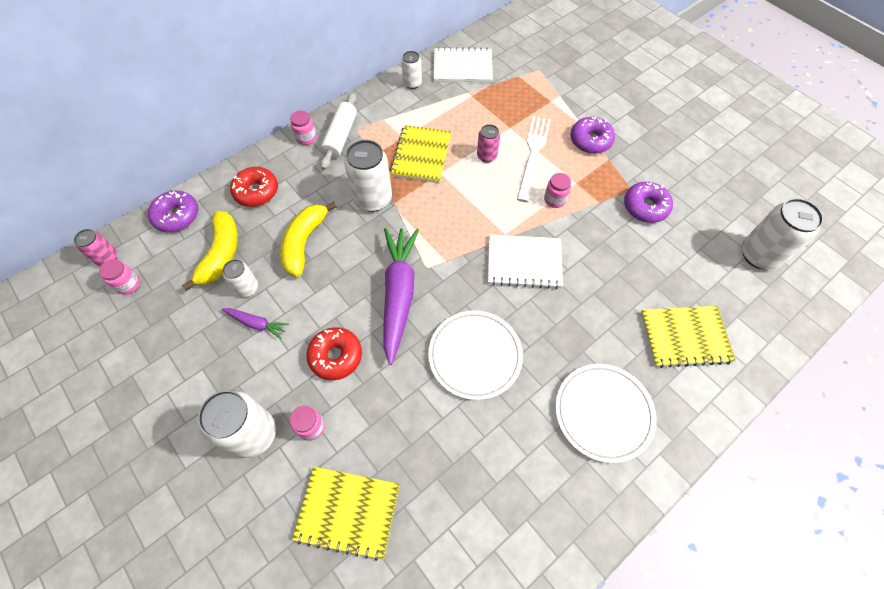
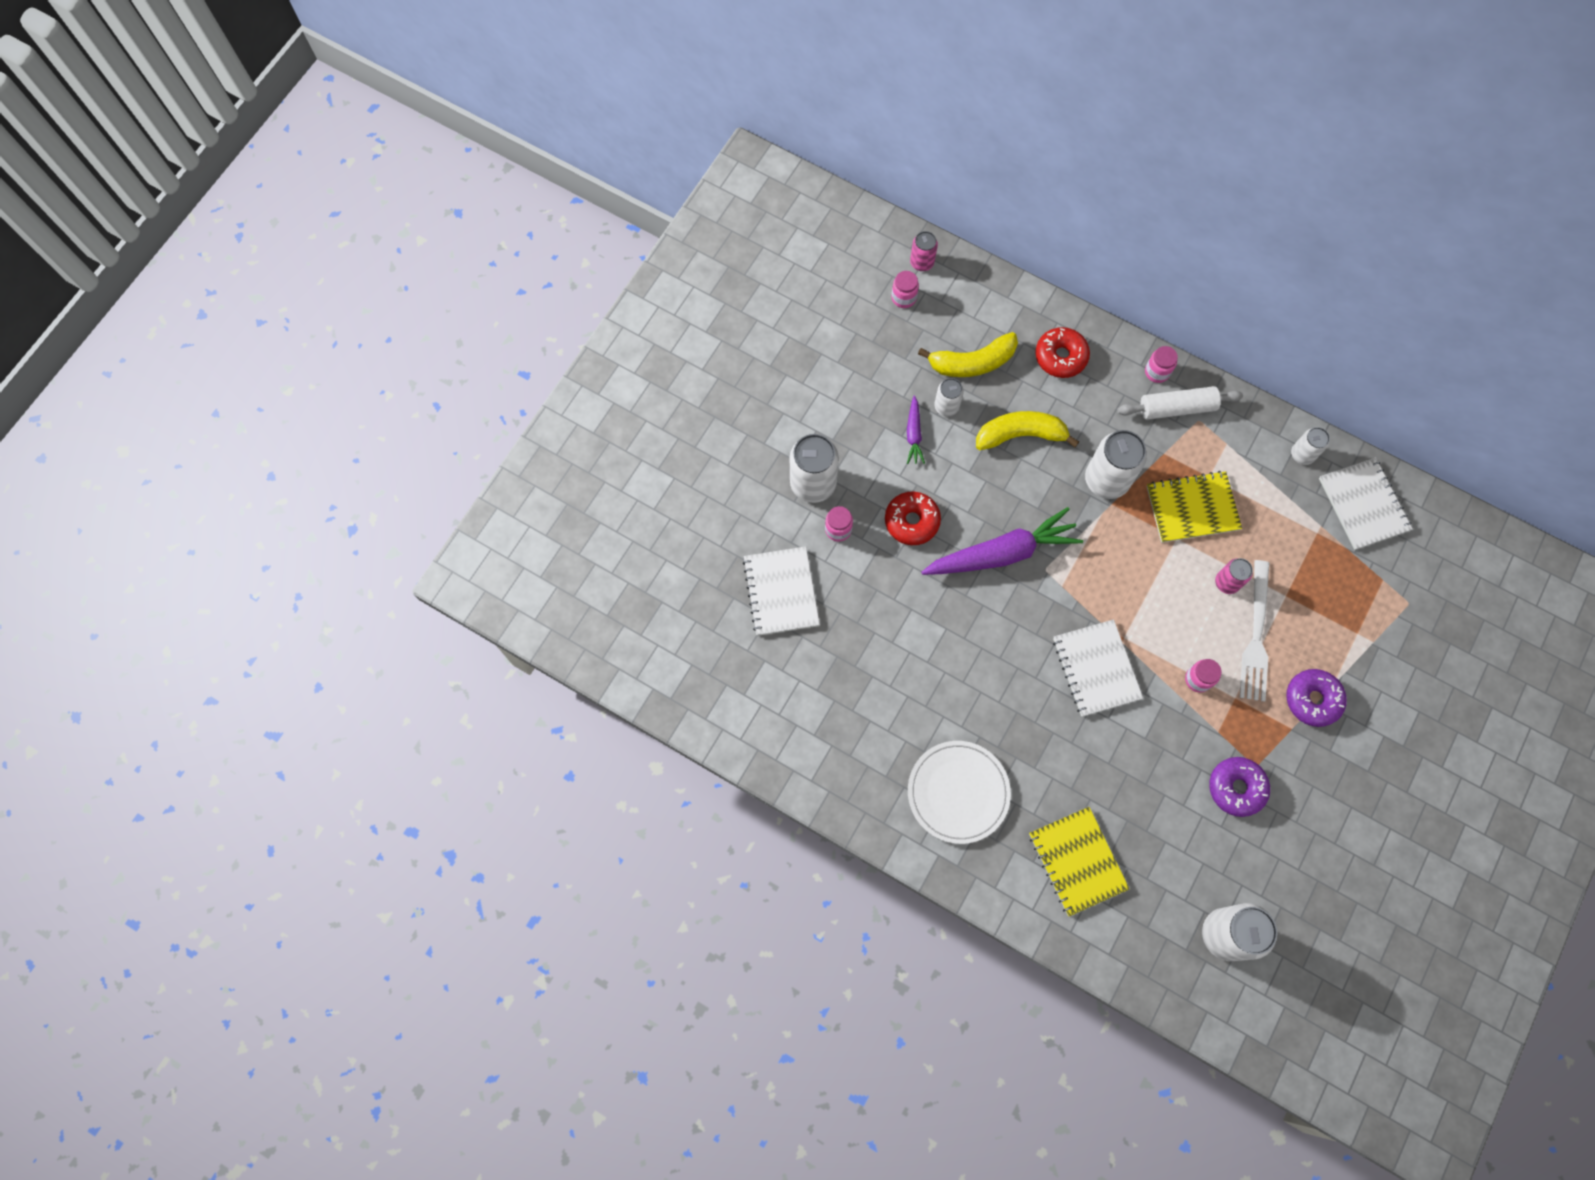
camera: 70 degrees right, 10 degrees up
(177, 216) = (995, 296): purple donut -> none
(348, 511) = (781, 592): yellow notebook -> white notebook
(475, 355) = (966, 651): white plate -> none
(533, 154) = (1256, 636): white fork -> white fork turned 105 degrees clockwise

